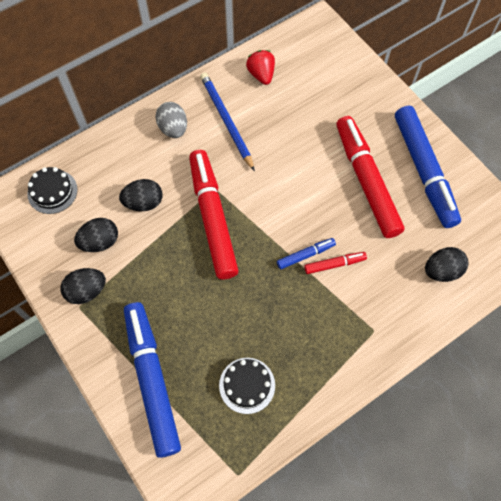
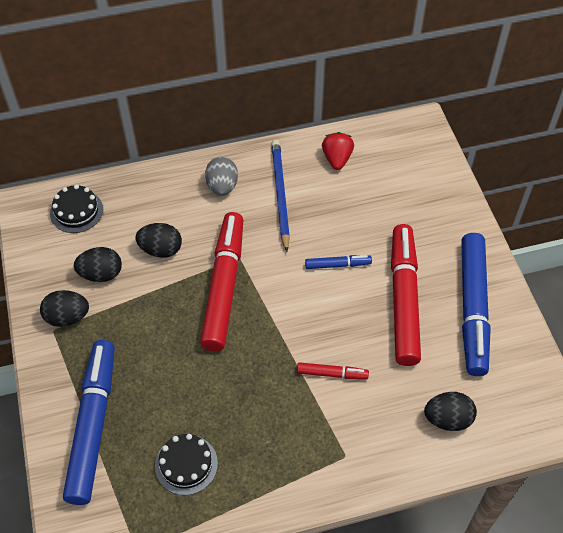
camera: 20 degrees right, 10 degrees down
(305, 255) = (305, 354): blue marker -> blue marker (337, 265)

